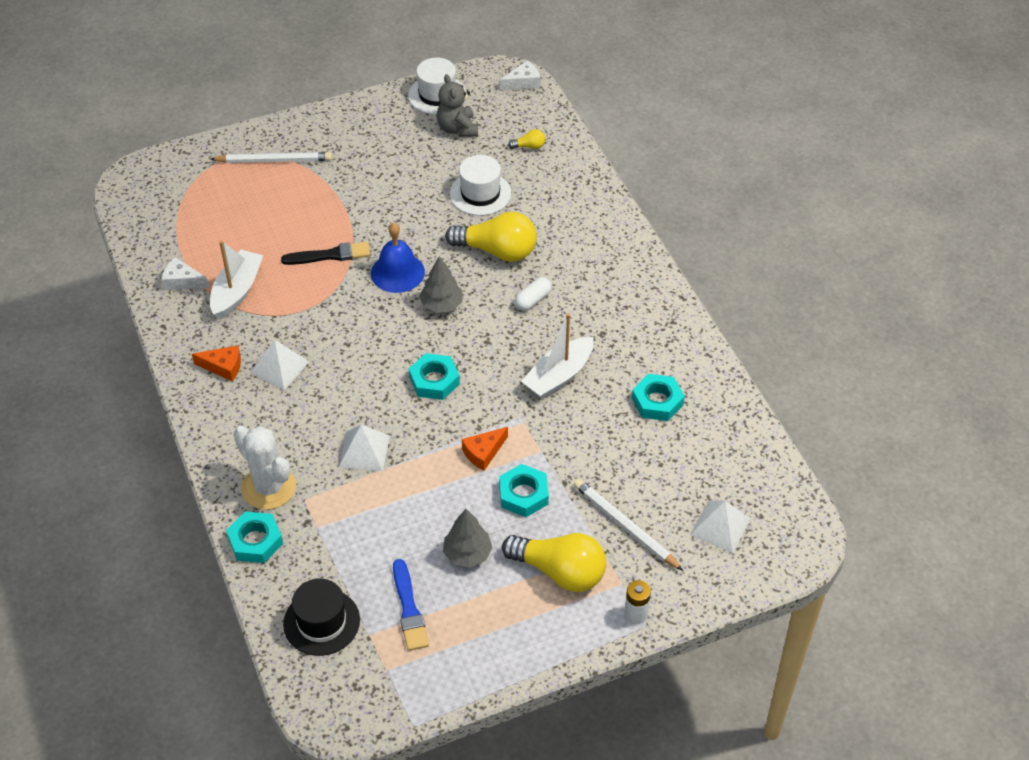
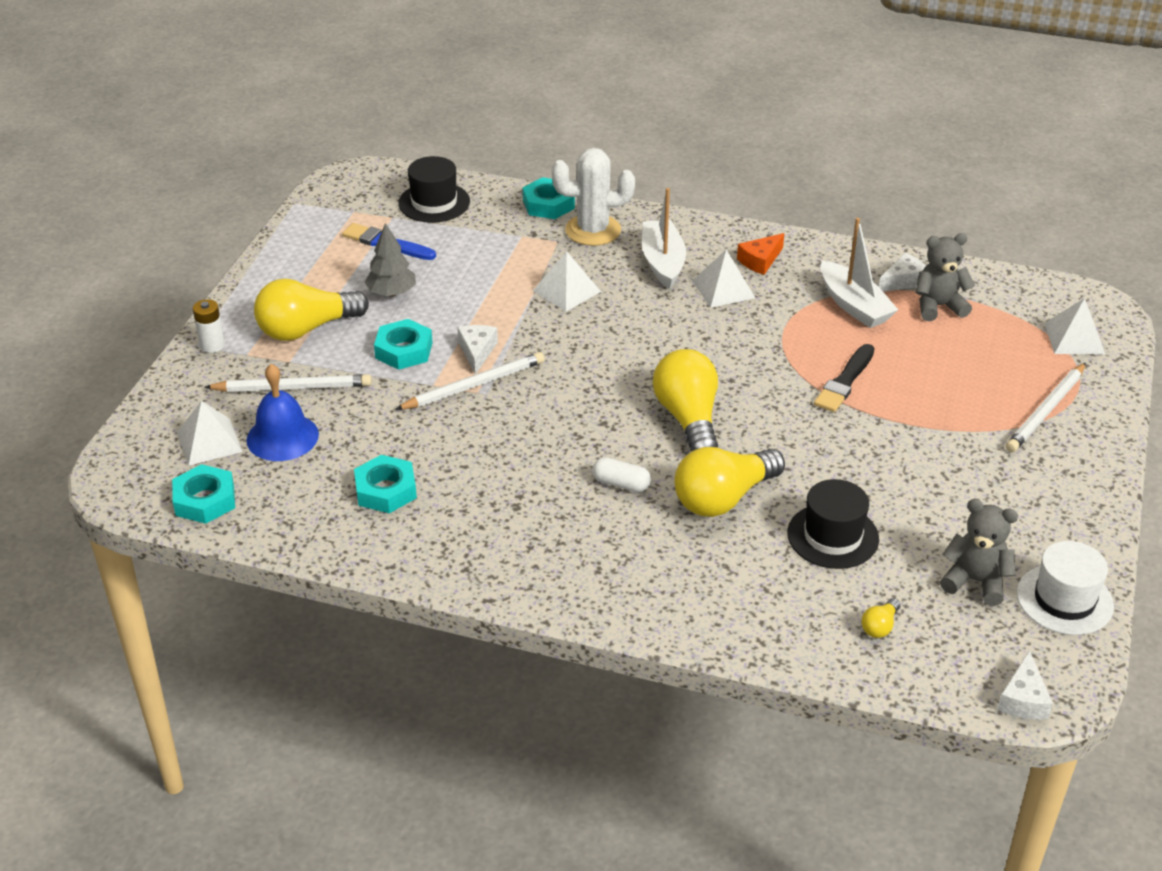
camera: 130 degrees right, 10 degrees down
(180, 177) = (1074, 338): none -> white pyramid
(199, 251) = (938, 306): none -> grey teddy bear
(397, 272) = (769, 413): blue bell -> blue bell (282, 437)
(434, 380) = (596, 366): turquoise nut -> turquoise nut (205, 500)
(441, 305) = (688, 419): grey tree -> yellow light bulb
(480, 193) = (832, 536): white hat -> black hat
(483, 452) = (477, 352): orange cheese -> white cheese
(519, 429) = (473, 386): none -> white pencil
(533, 300) = (621, 484): white capsule -> white capsule turned 60 degrees counterclockwise
(559, 376) = (502, 444): white boat -> white boat (663, 262)

